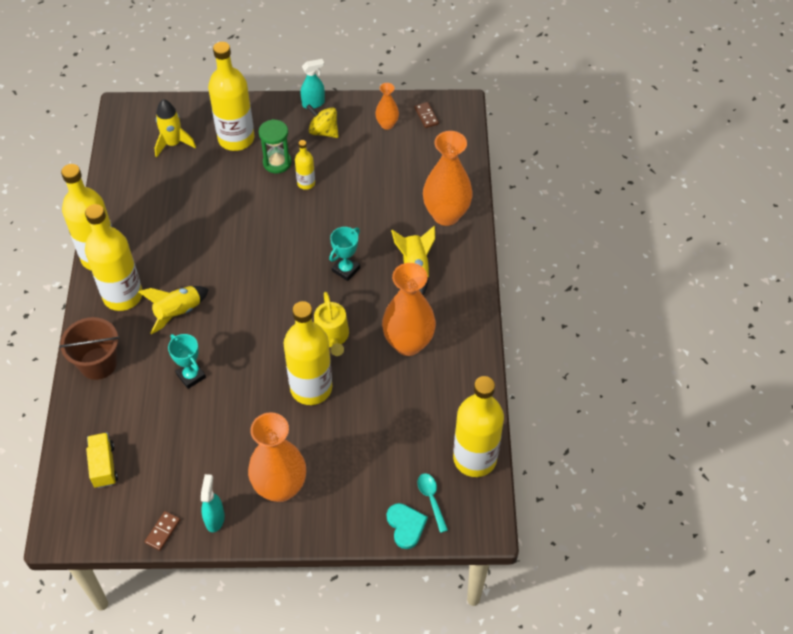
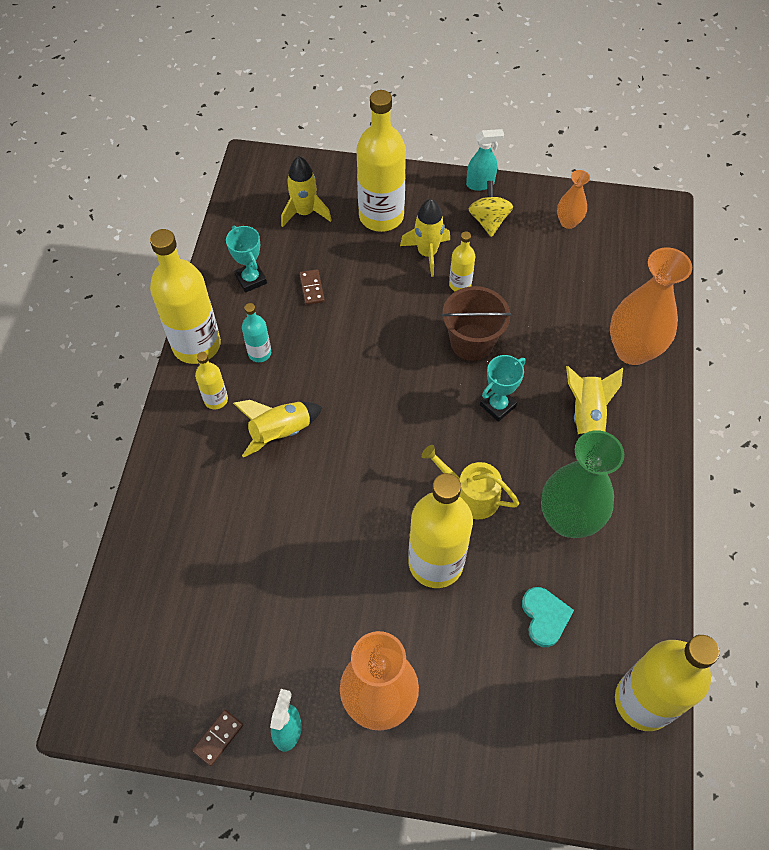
camera: 10 degrees right, 5 degrees up
(98, 363) = (172, 486): brown bucket -> brown bucket (472, 342)
(103, 466) = (157, 629): yellow truck -> none
(122, 295) = (216, 399): yellow bottle -> yellow bottle, size x0.48
(152, 256) = (259, 353): none -> turquoise bottle
(191, 376) = (285, 521): turquoise trophy -> turquoise trophy (251, 279)
(277, 163) = (427, 253): green hourglass -> yellow rocket
(323, 131) = (489, 221): yellow spinning top -> yellow spinning top turned 45 degrees clockwise
(332, 336) = (470, 494): yellow watering can -> yellow watering can turned 120 degrees clockwise
(406, 526) = (541, 787): turquoise heart -> turquoise heart (545, 617)
(408, 343) = (568, 519): orange vase -> green vase
(426, 116) = (618, 218): brown domino -> brown domino (311, 288)
(431, 499) = (579, 753): turquoise spoon -> none

